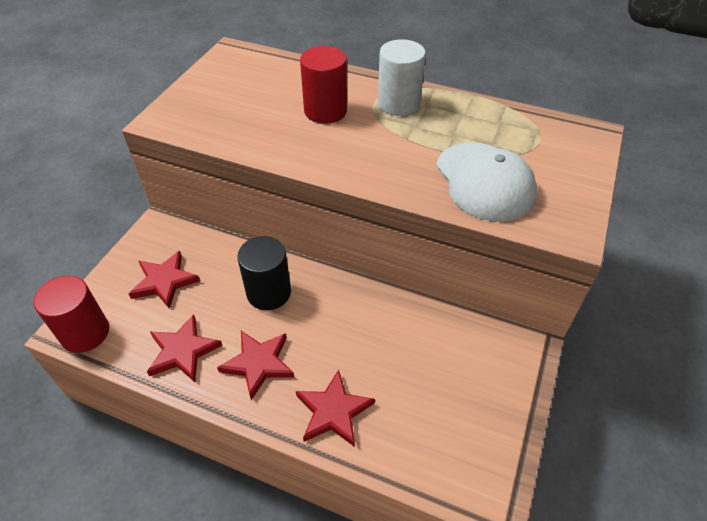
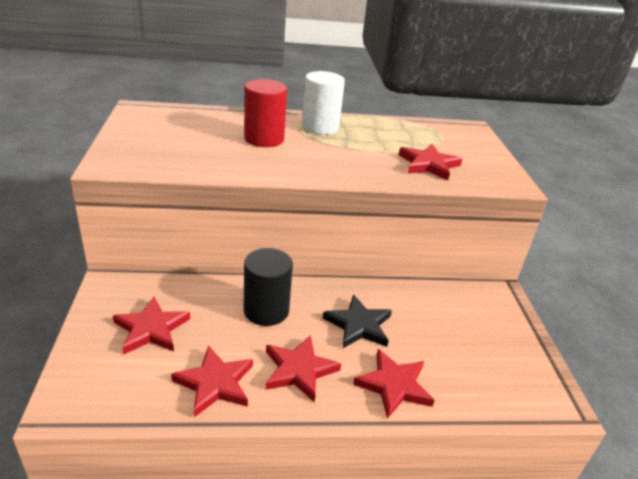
camera: 30 degrees left, 15 degrees down
(85, 333) = (89, 401): red cylinder -> none
(344, 336) = (359, 325): none -> black star
(484, 181) = (428, 165): white cap -> red star

